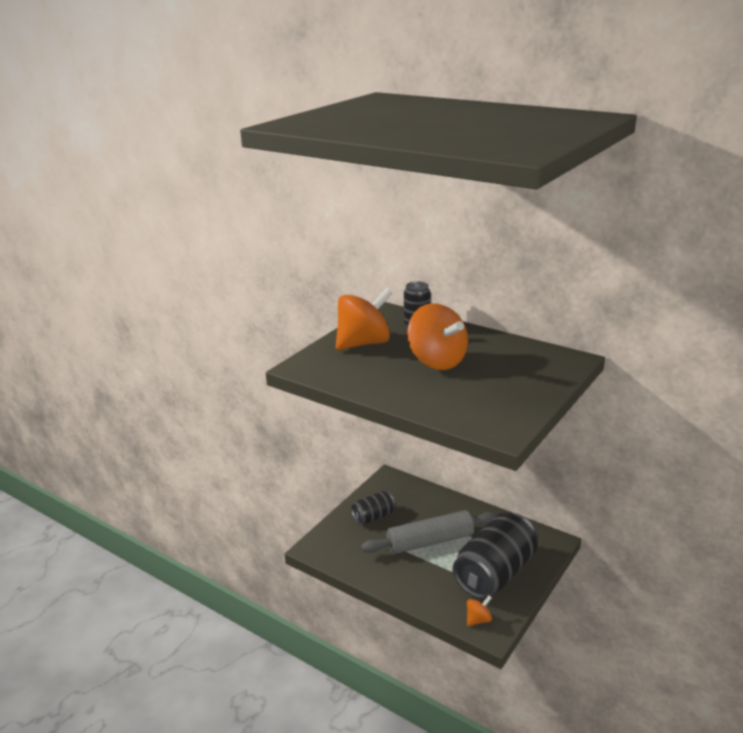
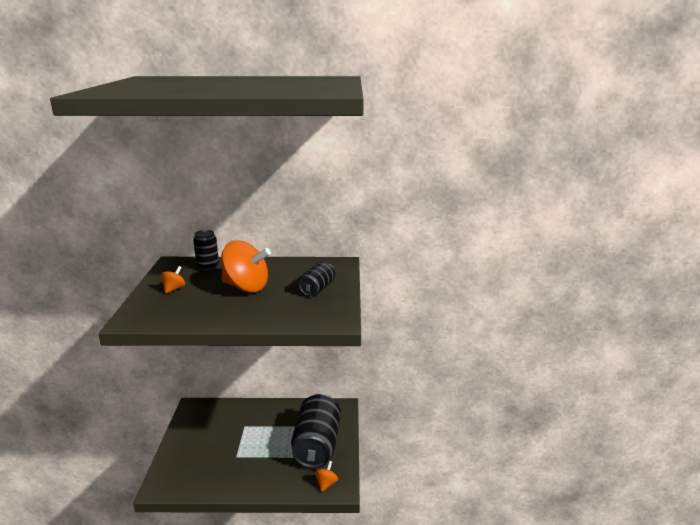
camera: 35 degrees left, 5 degrees down
(364, 343) = (174, 289): orange spinning top -> orange spinning top, size x0.45
(373, 516) = (197, 441): black can -> black can (317, 289)
(430, 541) = (255, 442): grey rolling pin -> none

